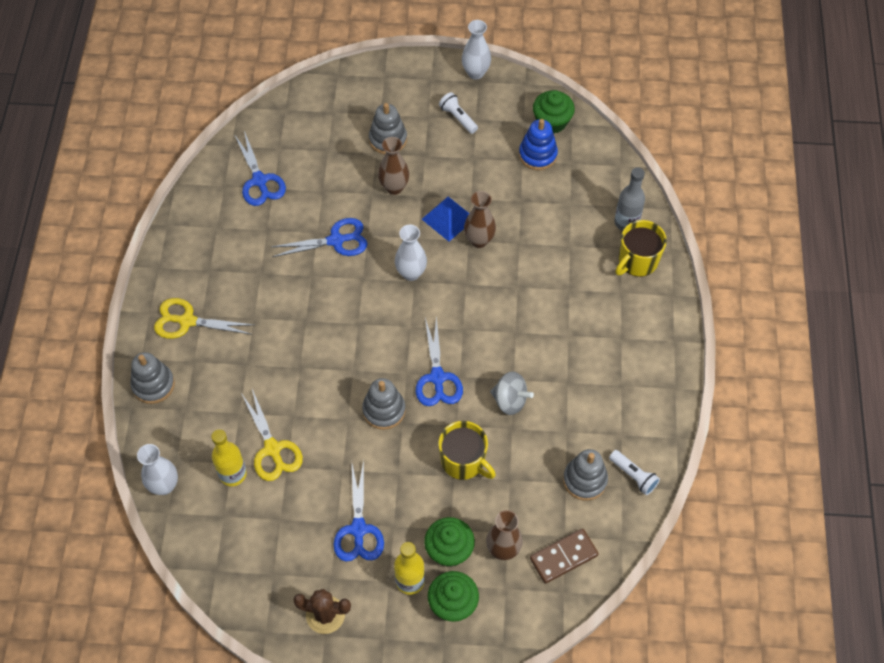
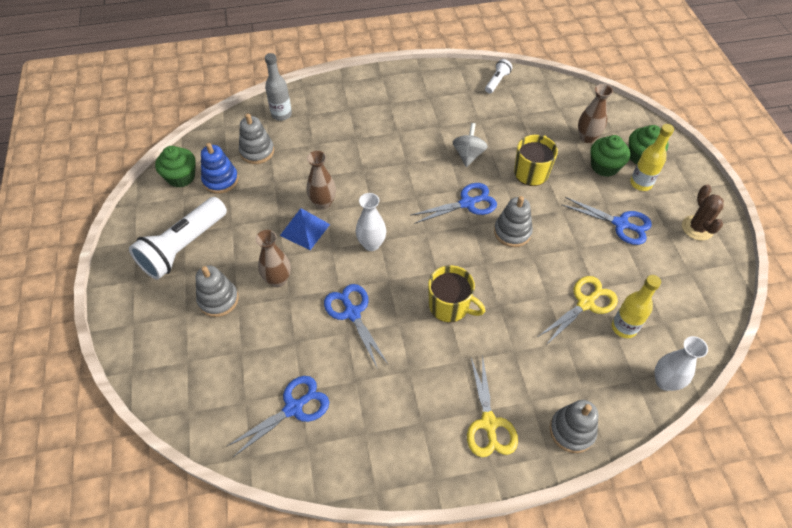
camera: 105 degrees left, 5 degrees down
(358, 529) = (620, 224): blue scissors -> blue scissors turned 45 degrees clockwise
(458, 118) = (183, 247): white flashlight -> white flashlight, size x2.14
(475, 73) = (124, 245): white vase -> none
(563, 557) = (574, 106): brown domino -> none
(585, 480) = (512, 104): grey stacking toy -> grey stacking toy (257, 151)
(637, 261) = (317, 103): yellow mug -> yellow mug (450, 306)

